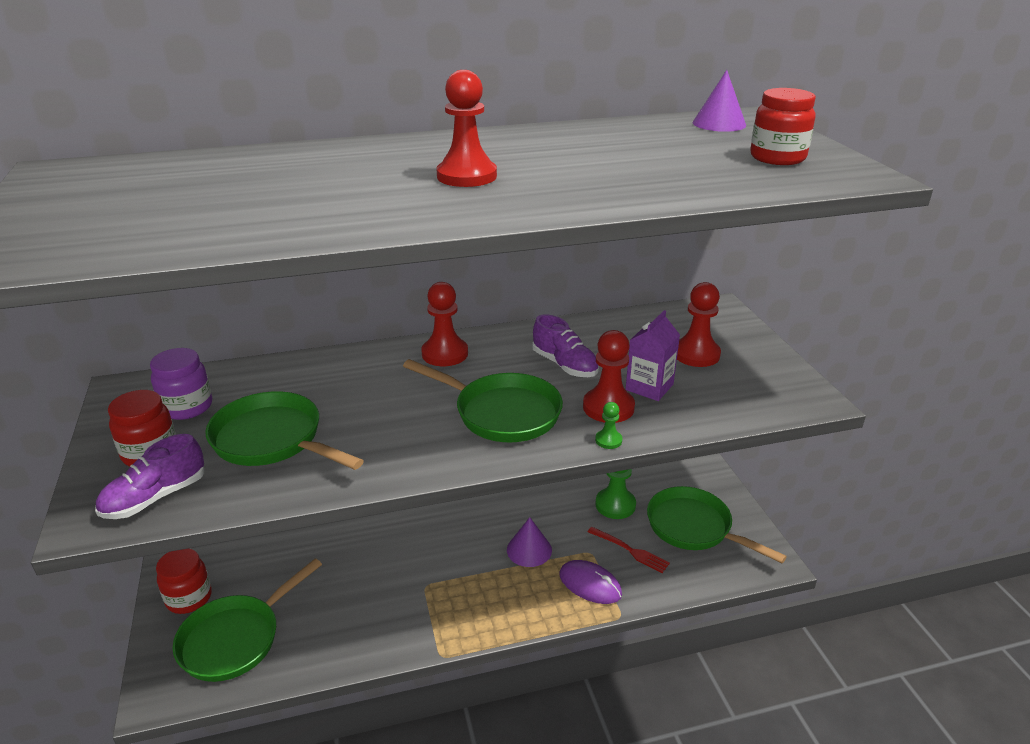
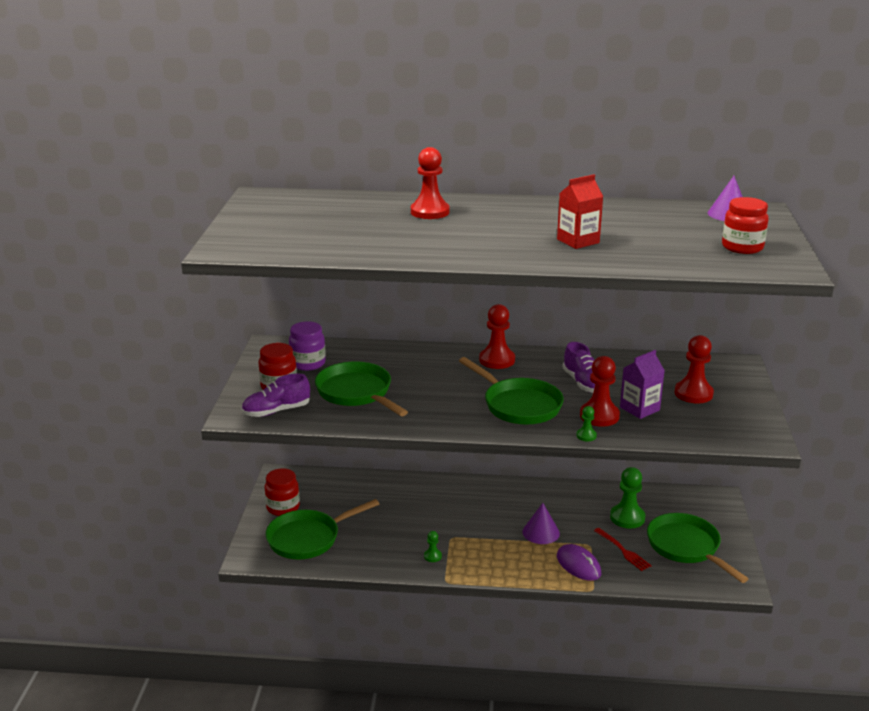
camera: 20 degrees right, 5 degrees down
(411, 621) = (432, 556): none -> green pawn
(466, 176) = (509, 232): red pawn -> red pawn (430, 212)
(569, 176) = (578, 241): none -> red carton

